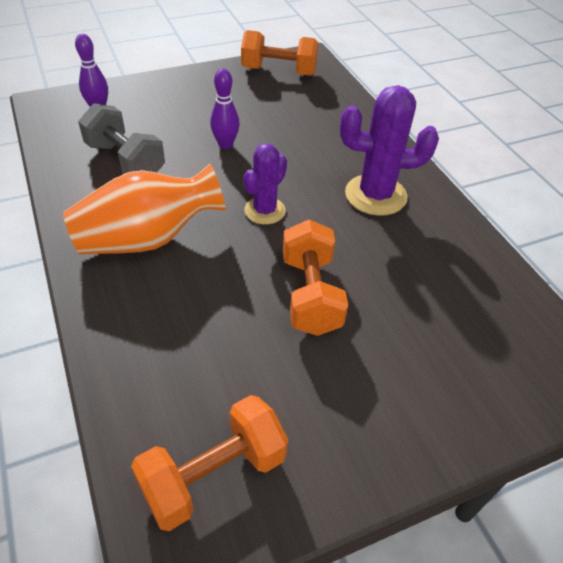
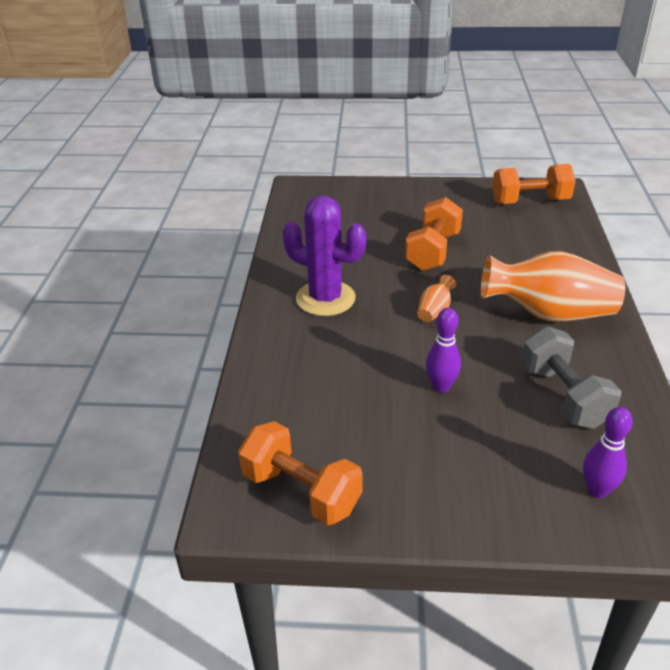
camera: 150 degrees left, 10 degrees down
(265, 211) = (435, 311): purple cactus -> orange vase

